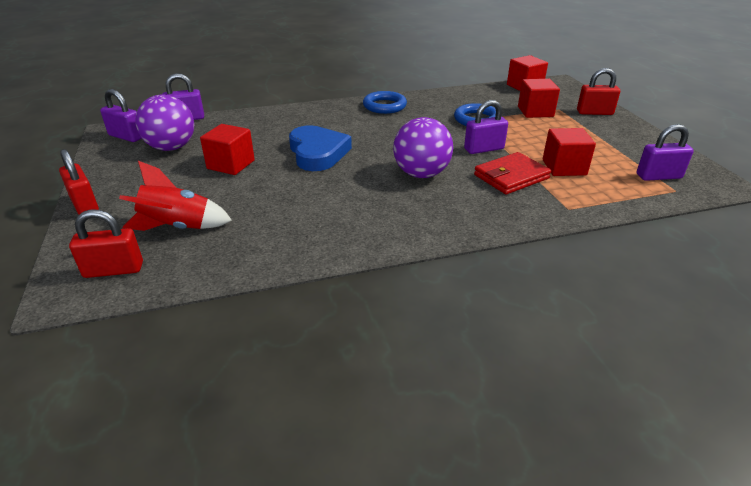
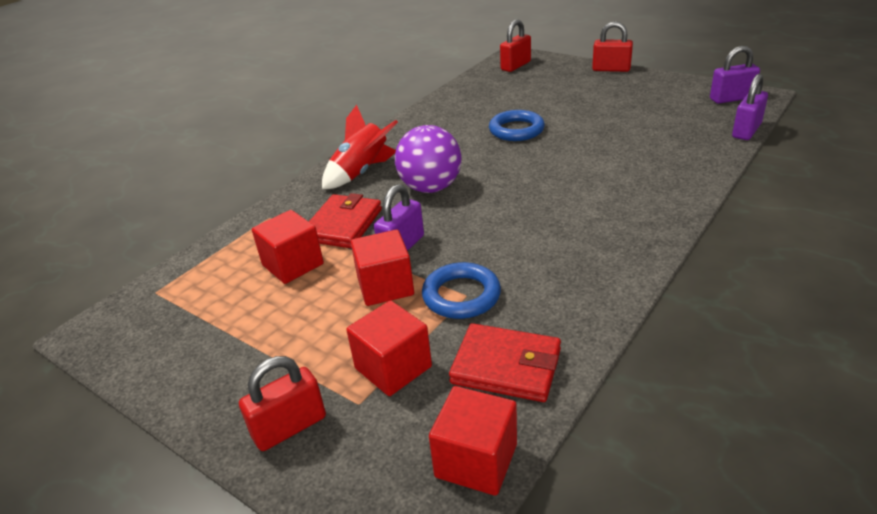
camera: 145 degrees right, 0 degrees up
(171, 147) = (673, 109): purple ball -> none
(177, 227) = (530, 86): red rocket -> red rocket (362, 172)
(231, 164) = (595, 122): red cube -> red cube (385, 286)
(317, 153) = (553, 162): blue heart -> none
(384, 106) = (611, 255): blue ring -> blue ring (516, 130)
(486, 97) = (506, 366): none -> red wallet
(658, 176) = (174, 305): purple padlock -> none

